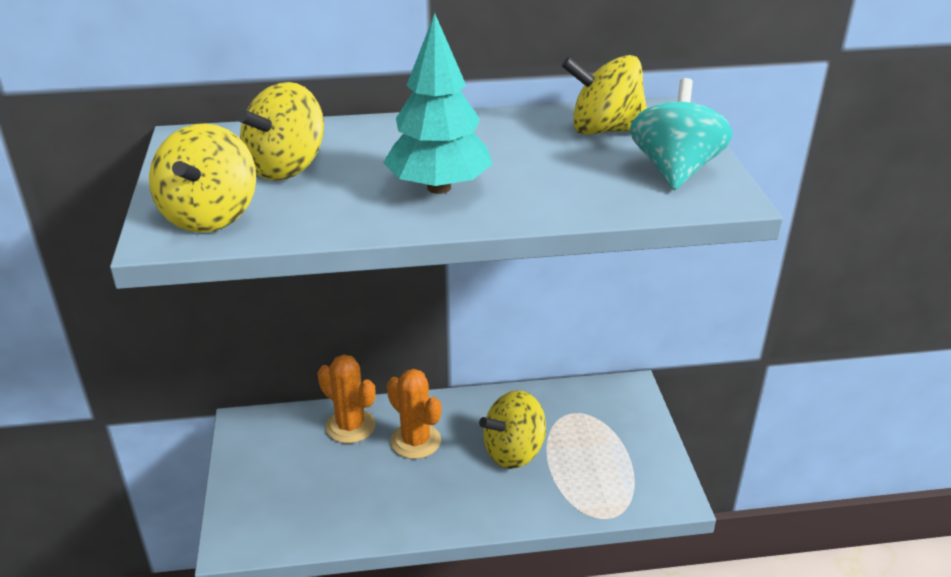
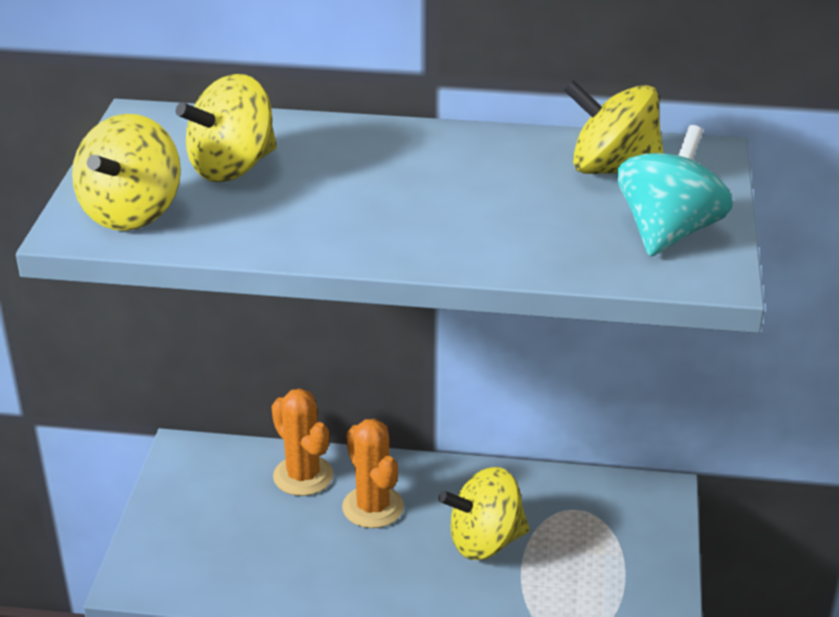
camera: 15 degrees right, 0 degrees up
(439, 187) = (386, 214): turquoise tree -> none

